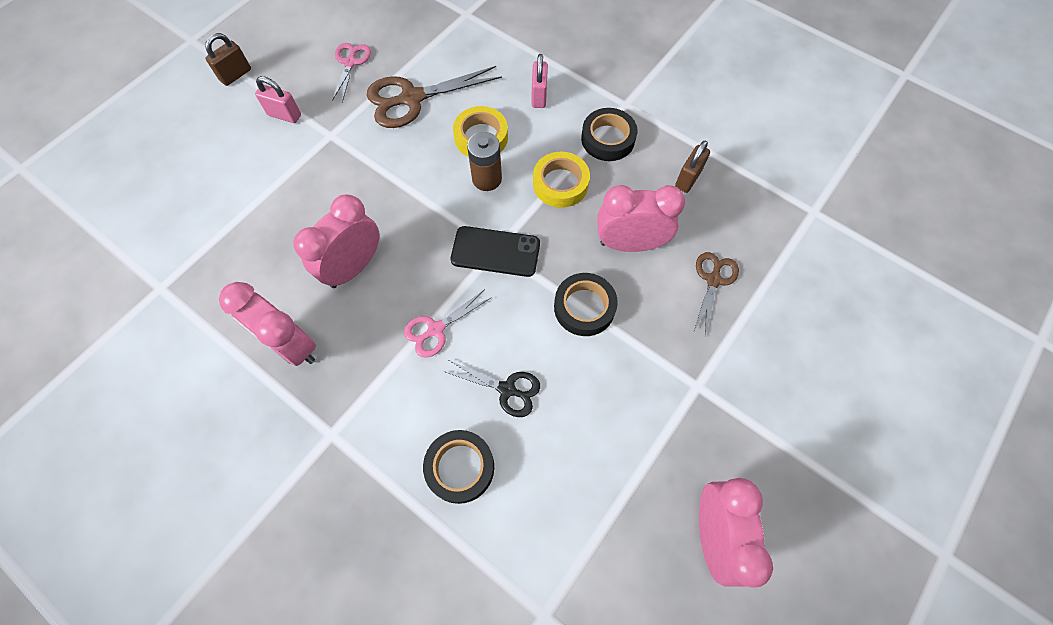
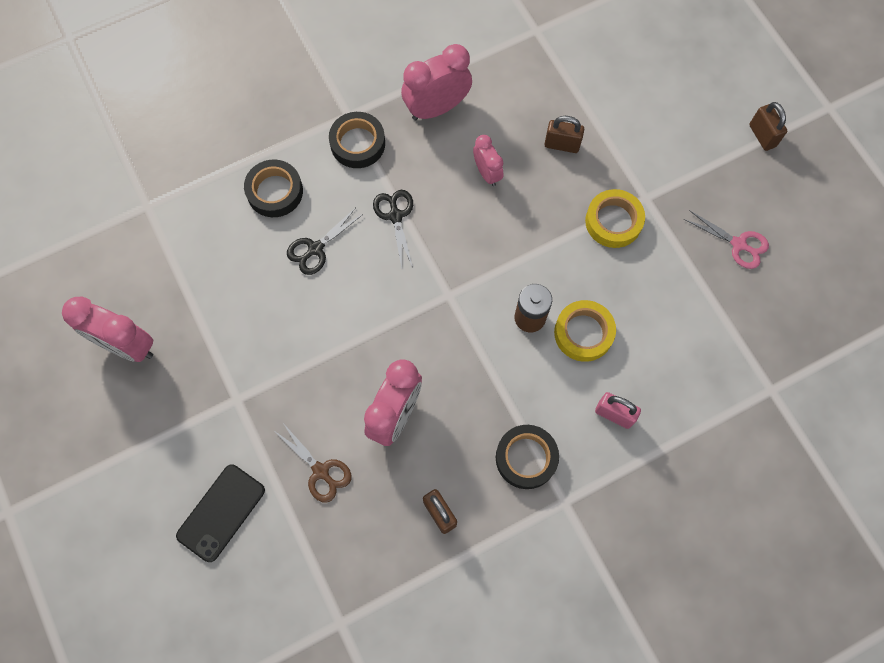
camera: 115 degrees right, 5 degrees up
(284, 115) = (689, 165): pink padlock -> none
(297, 216) = (562, 145): none -> brown padlock
(354, 267) = (487, 173): pink clock -> pink clock, size x0.58
(412, 98) = (663, 286): brown scissors -> none
(436, 329) = (395, 216): pink scissors -> black scissors
(495, 252) = (446, 292): black phone -> black phone (221, 512)
(560, 183) = (492, 383): yellow tape -> yellow tape (613, 221)
(584, 307) = (354, 342): black tape -> black tape (357, 143)

